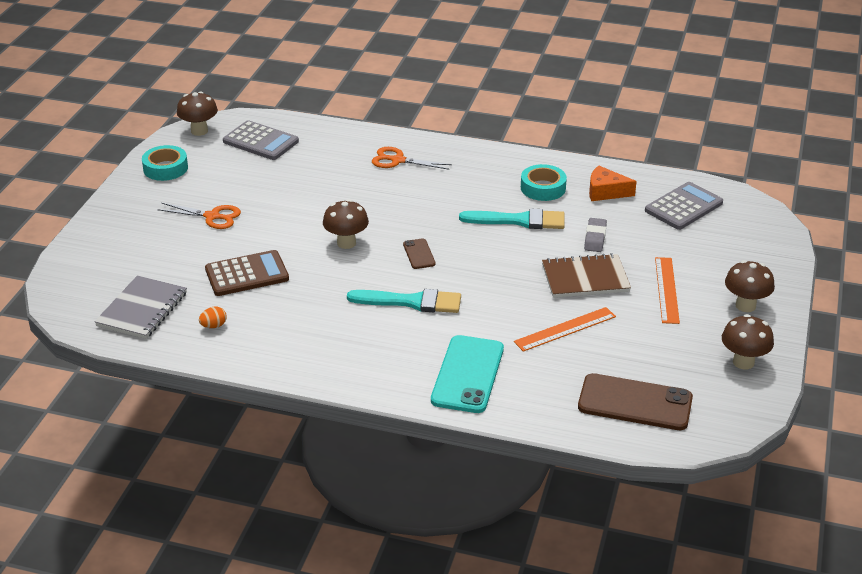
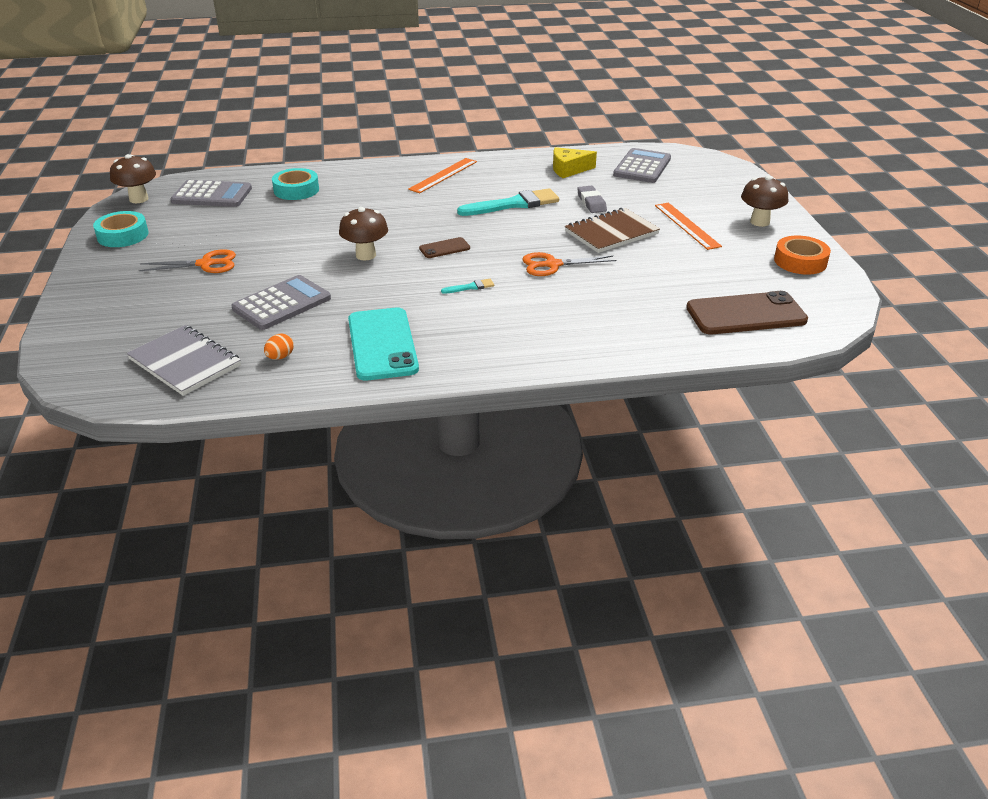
camera: 25 degrees left, 0 degrees up
(142, 309) = (185, 362): grey notebook -> grey notebook turned 45 degrees counterclockwise
(247, 274) = (282, 303): brown calculator -> grey calculator
(398, 160) = (362, 183): orange scissors -> orange scissors (552, 265)
(411, 302) = (470, 287): turquoise brush -> turquoise brush, size x0.44
(419, 254) = (444, 248): brown phone -> brown phone turned 75 degrees counterclockwise
(468, 374) = (577, 332): turquoise phone -> turquoise phone (382, 344)
(543, 188) = (513, 177): turquoise tape -> turquoise tape (296, 190)
(565, 329) = (631, 274): orange ruler -> orange ruler (443, 175)
(605, 192) = (569, 169): orange cheese -> yellow cheese
(743, 362) = (800, 261): brown mushroom -> orange tape

